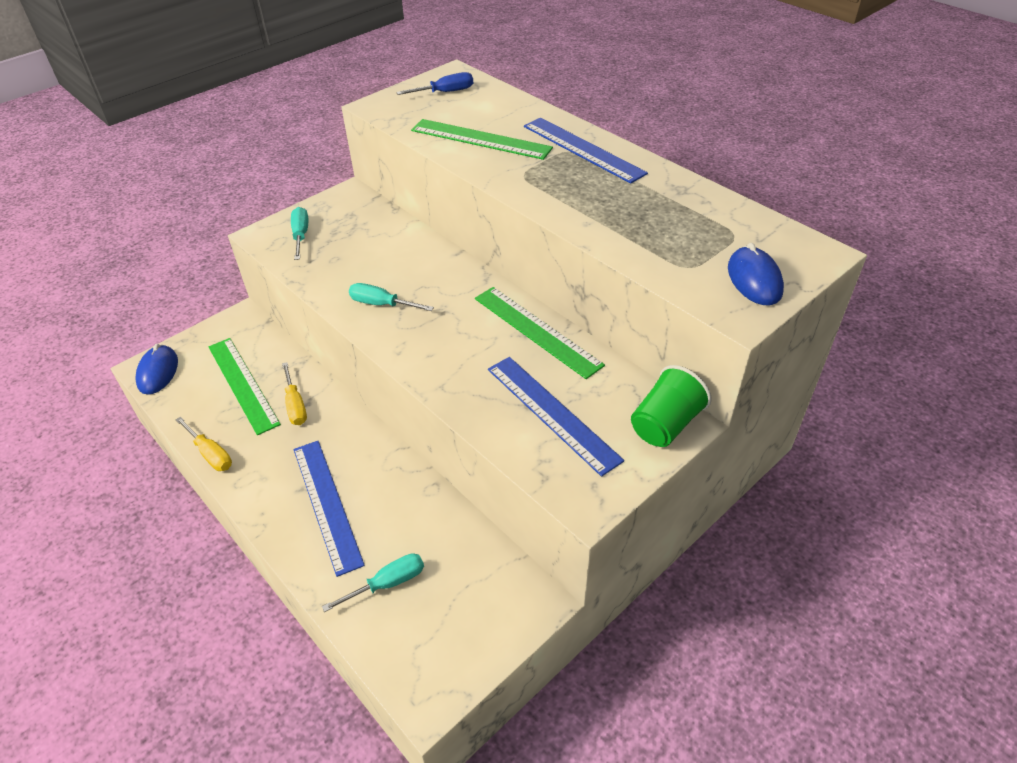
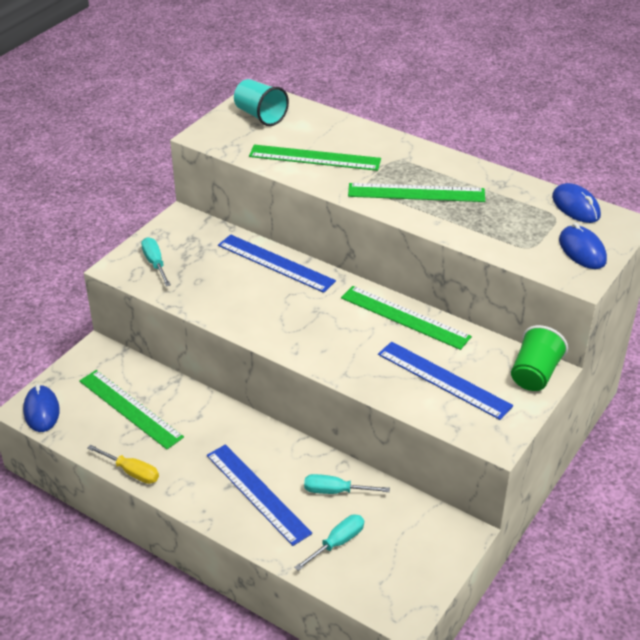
camera: 15 degrees left, 5 degrees down
(295, 405) = (189, 418): yellow screwdriver -> none
(382, 304) = (262, 314): turquoise screwdriver -> turquoise screwdriver (336, 491)
(445, 92) = (260, 116): blue screwdriver -> turquoise cup
(576, 188) = (416, 193): none -> green ruler
(582, 149) = (407, 157): blue ruler -> blue ruler (275, 263)
(764, 226) = (575, 207): none -> blue mouse

